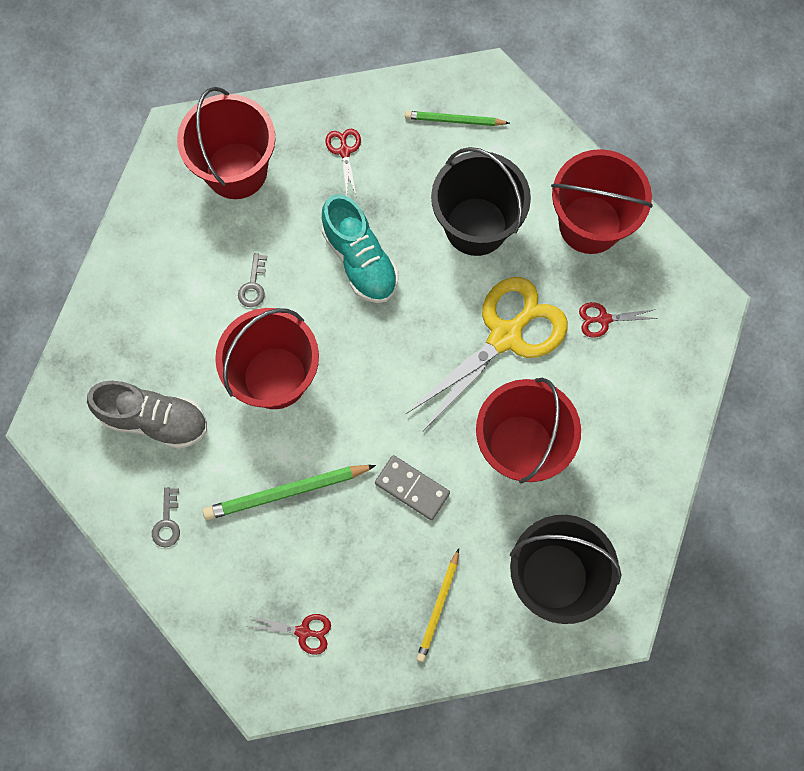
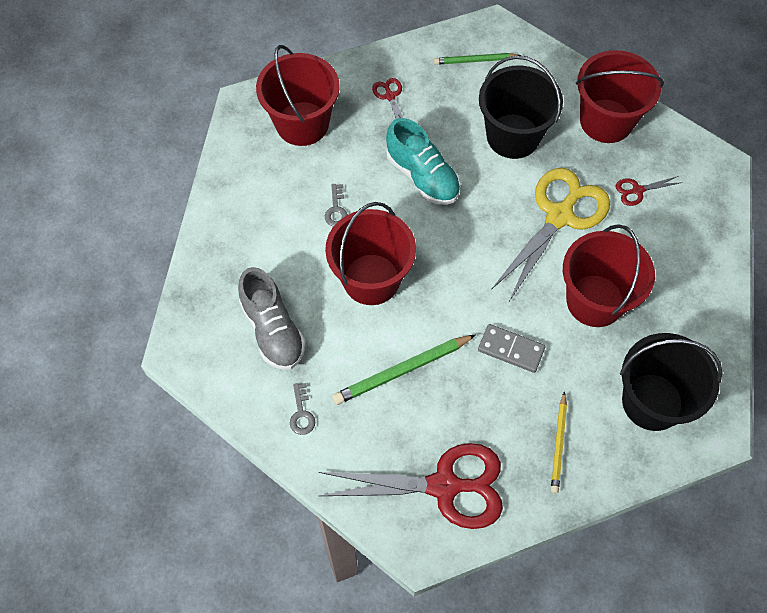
camera: 10 degrees left, 10 degrees down
(154, 419) = (273, 330): grey shoe -> grey shoe turned 60 degrees clockwise
(303, 632) = (444, 486): red scissors -> red scissors, size x2.39

